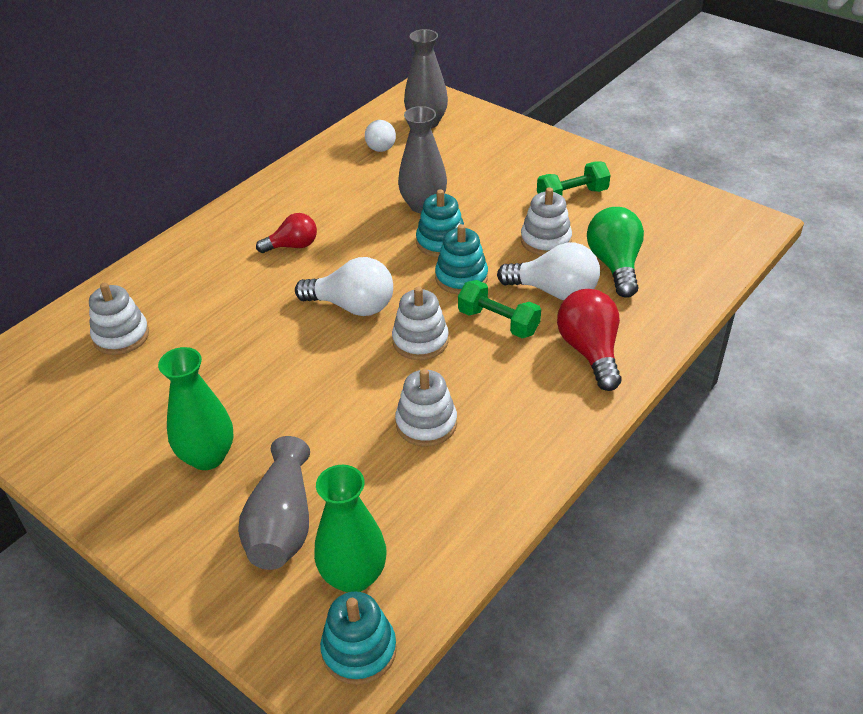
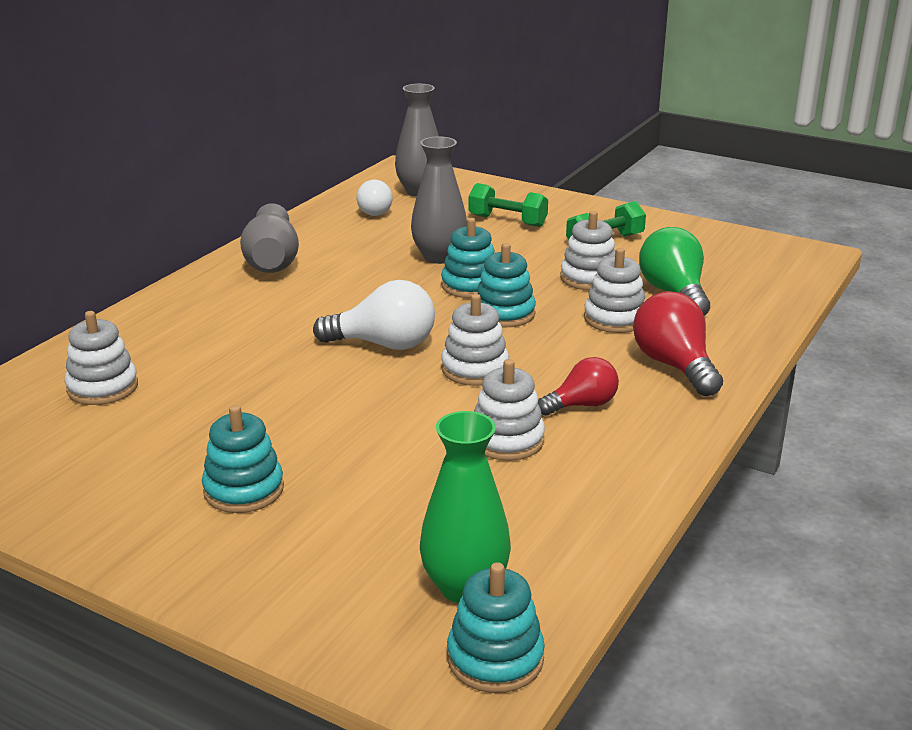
camera: 10 degrees left, 15 degrees down
(207, 456) = (244, 490): green vase -> turquoise stacking toy
(282, 523) = (358, 545): grey vase -> grey vase (272, 260)
(292, 246) = (295, 298): red light bulb -> red light bulb (582, 405)
(498, 322) = (560, 348): green dumbbell -> green dumbbell (507, 221)
(554, 291) = (615, 319): white light bulb -> white stacking toy

